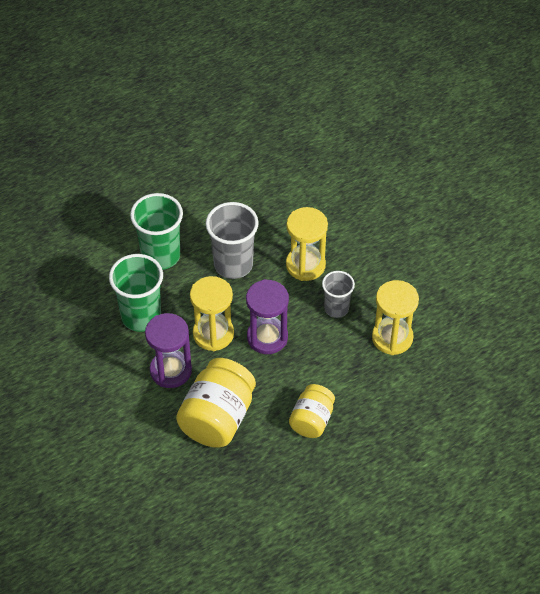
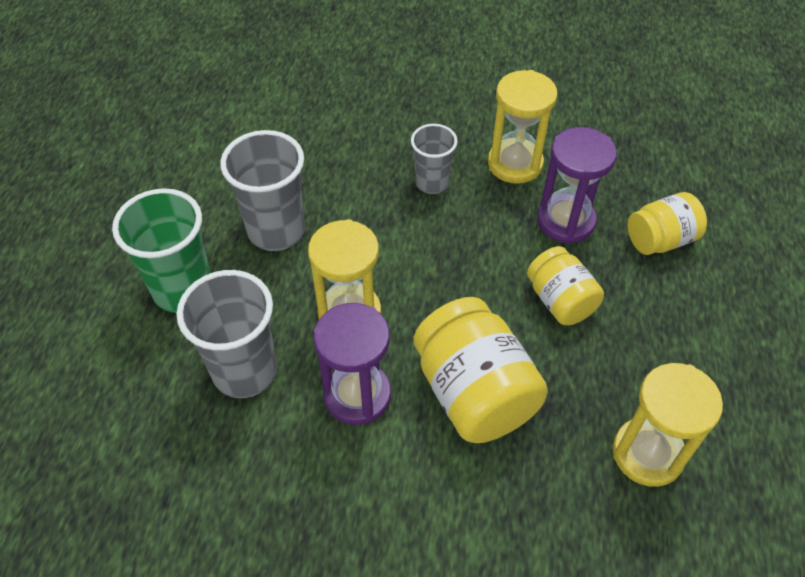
camera: 50 degrees left, 0 degrees up
(141, 316) = (245, 371): green cup -> grey cup
(267, 337) = (407, 266): purple hourglass -> purple hourglass (565, 221)
(305, 265) = (349, 171): yellow hourglass -> yellow hourglass (647, 454)
(404, 443) = (660, 240): none -> yellow jar

